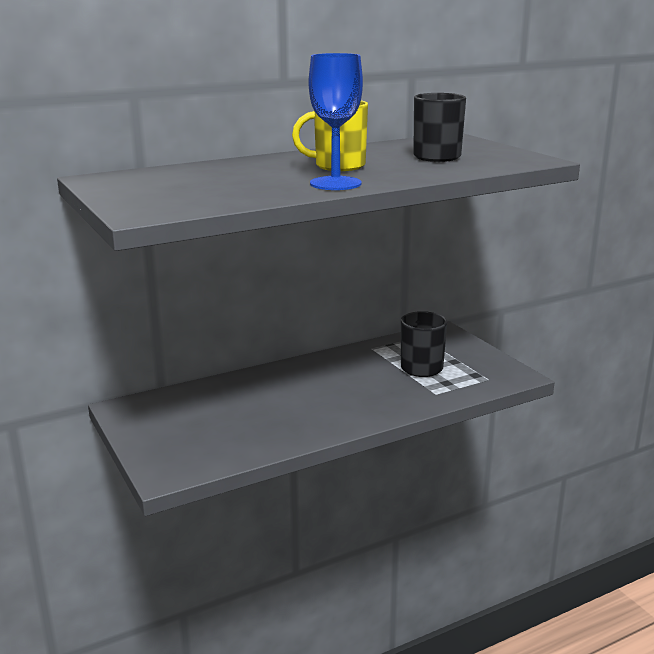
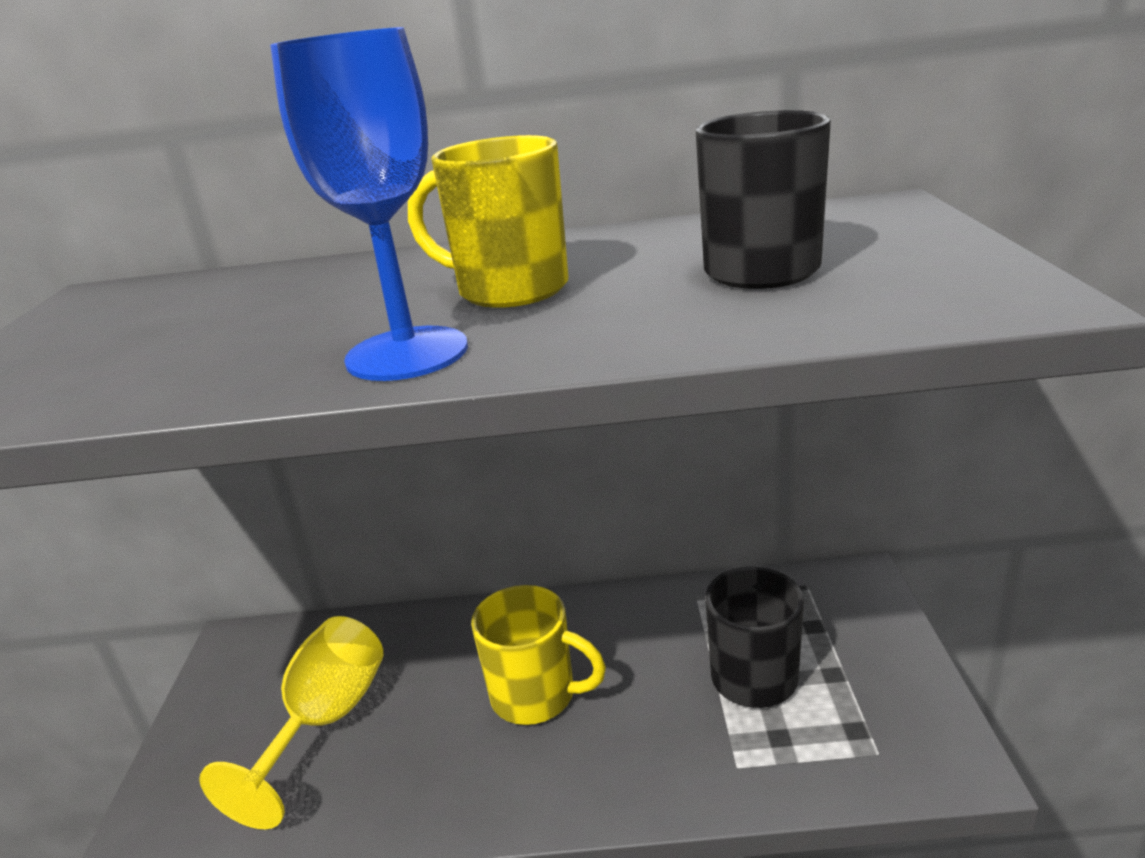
camera: 30 degrees right, 5 degrees up
(219, 421) = (325, 723): none -> yellow goblet
(324, 392) = (536, 696): none -> yellow mug

